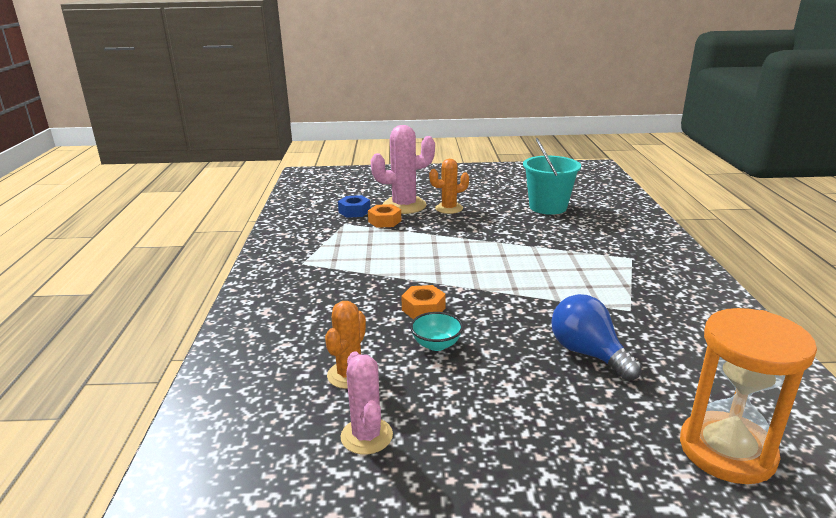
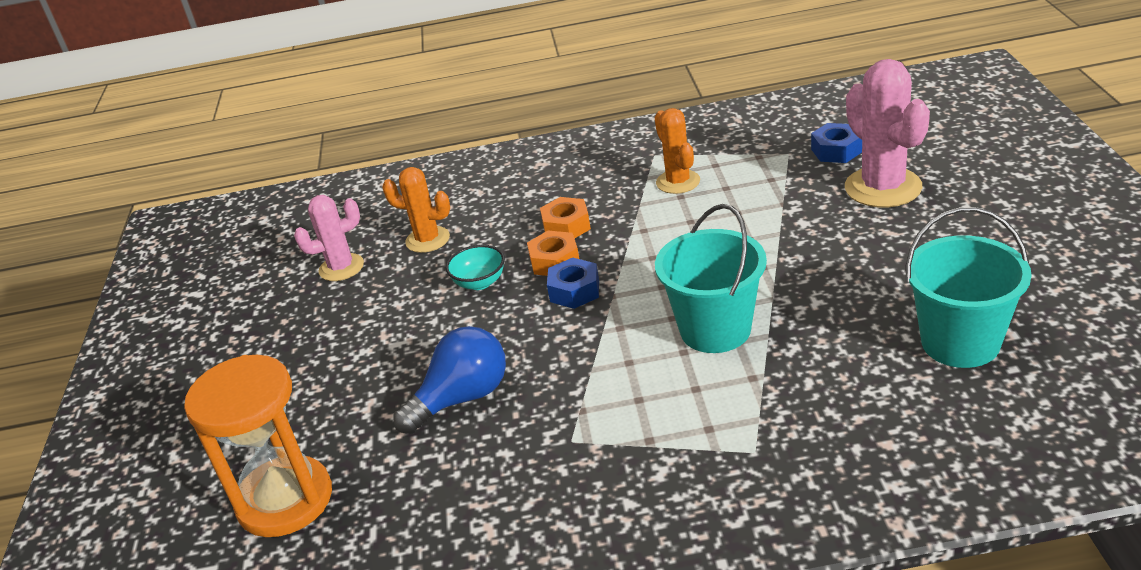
camera: 90 degrees right, 10 degrees up
(384, 221) = (810, 183): orange nut -> orange nut (566, 226)
(449, 208) = (893, 231): orange cactus -> orange cactus (678, 182)
(466, 302) = (574, 291): none -> blue nut
(524, 259) = (715, 329): none -> turquoise bucket

